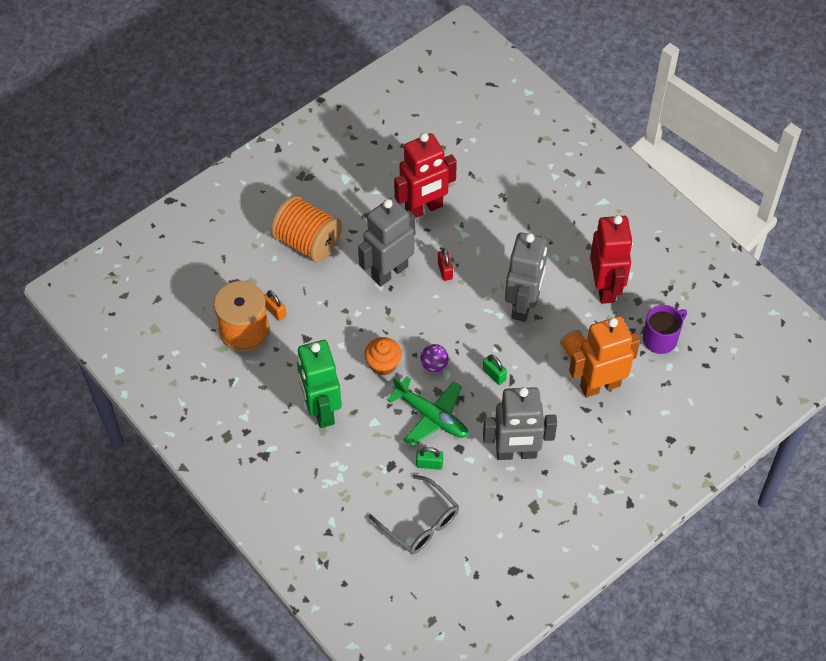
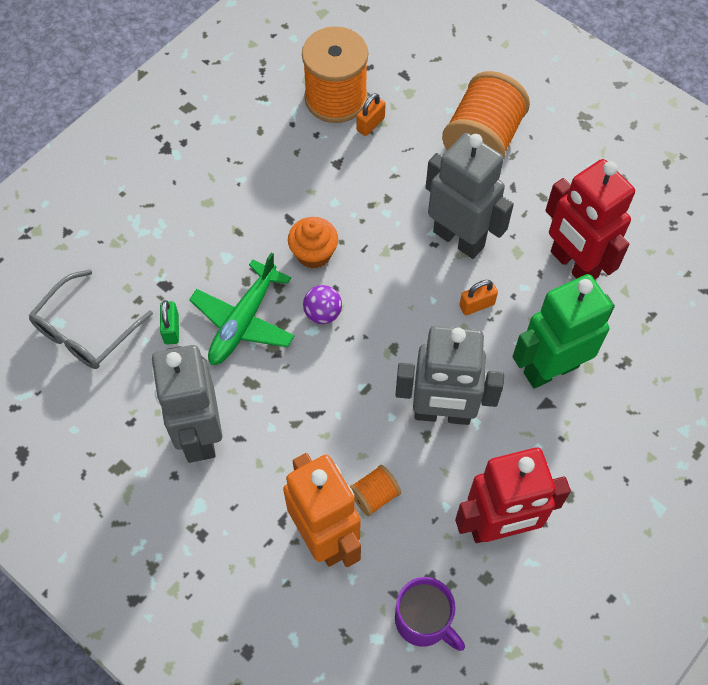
camera: 80 degrees right, 5 degrees up
(321, 410) = (235, 196): green robot -> green robot (550, 369)
(445, 271) = (477, 305): red padlock -> orange padlock
(494, 375) = (319, 390): green padlock -> none

